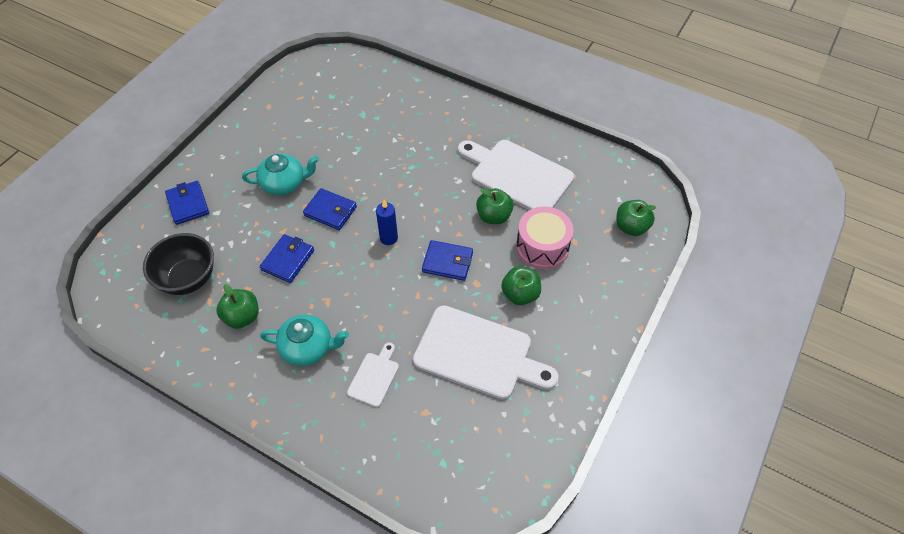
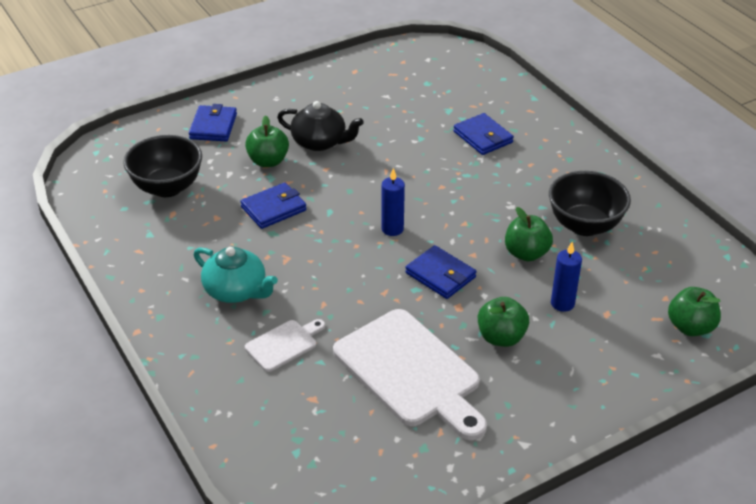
camera: 30 degrees right, 15 degrees down
(242, 317) = (193, 239): green apple -> green apple (268, 161)
(284, 183) = (320, 142): turquoise teapot -> black teapot
(330, 211) = (349, 183): blue wallet -> blue wallet (483, 137)
(517, 175) = (584, 225): white cutting board -> black bowl
(542, 247) = (562, 303): pink drum -> blue candle

